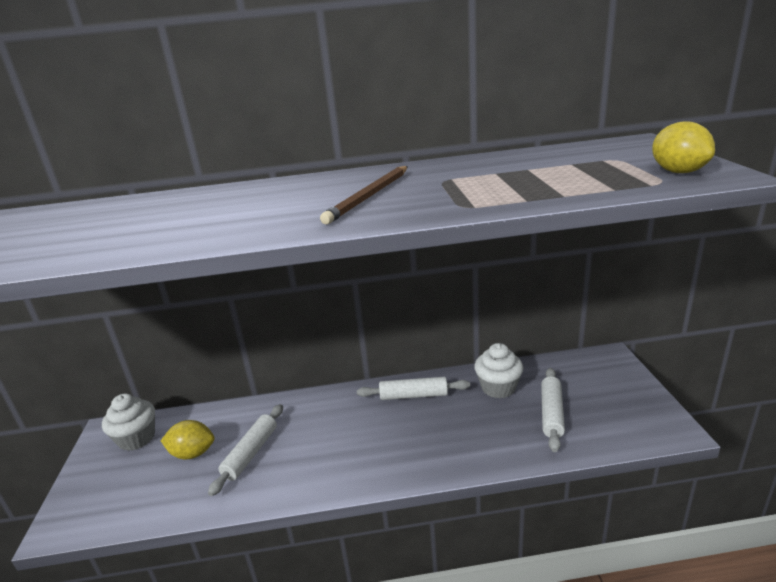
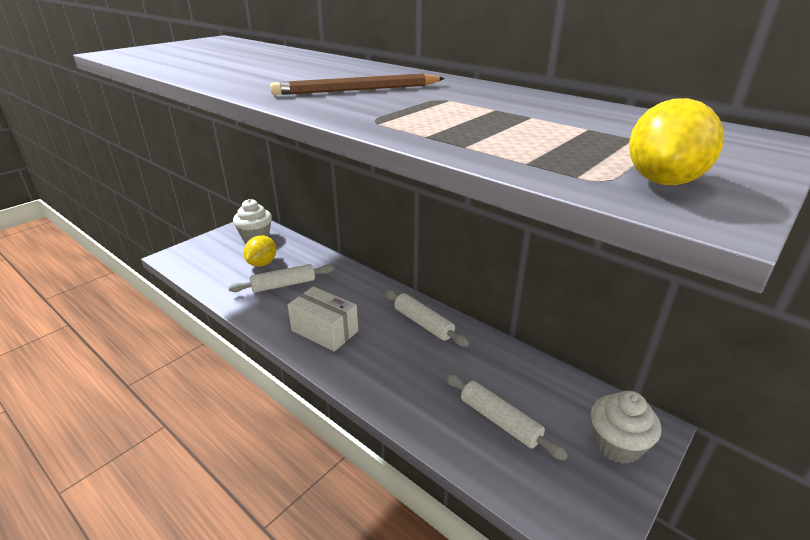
camera: 45 degrees right, 5 degrees up
(192, 453) = (262, 263): yellow lemon -> yellow lemon turned 60 degrees clockwise
(354, 456) = (324, 331): none -> white box
(498, 388) = (493, 367): white cupcake -> white cupcake (617, 444)
(551, 413) = (499, 421): white rolling pin -> white rolling pin turned 75 degrees clockwise

